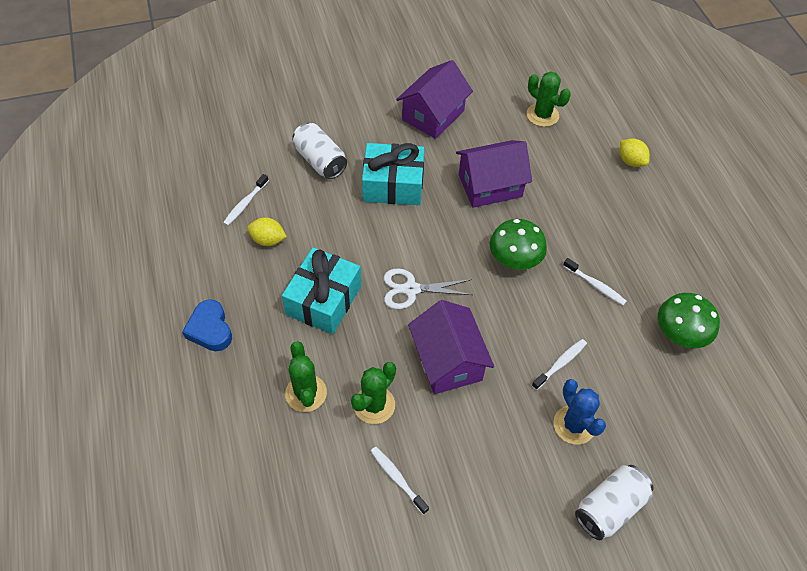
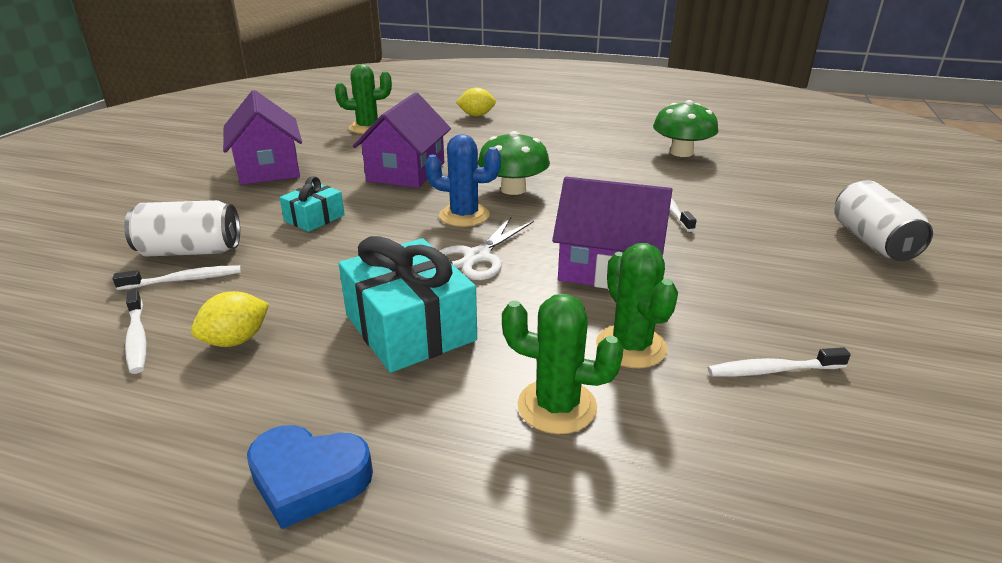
camera: 55 degrees left, 25 degrees down
(393, 185) = (314, 218): turquoise gift -> turquoise gift, size x0.55
(574, 425) = (754, 226): blue cactus -> blue cactus (464, 215)
(595, 285) = (591, 166): white toothbrush -> white toothbrush (184, 280)

